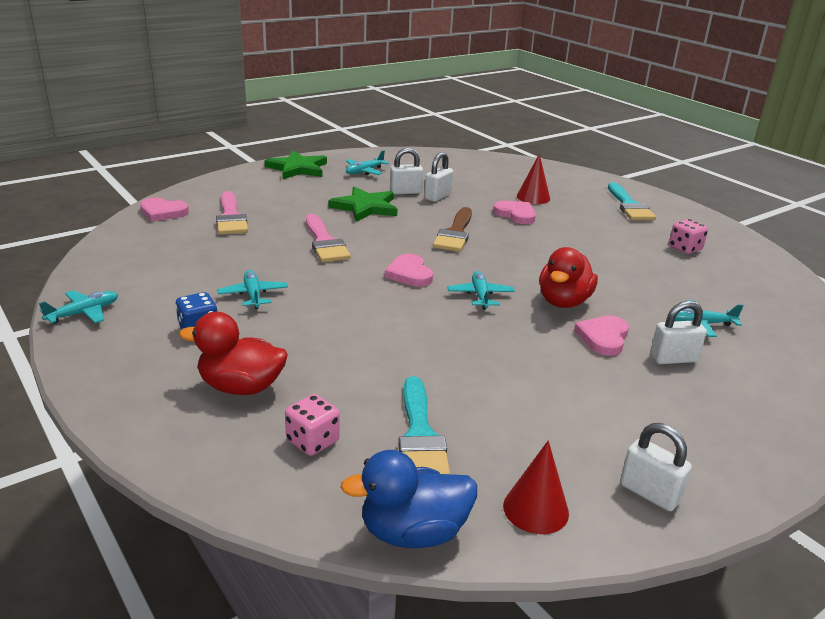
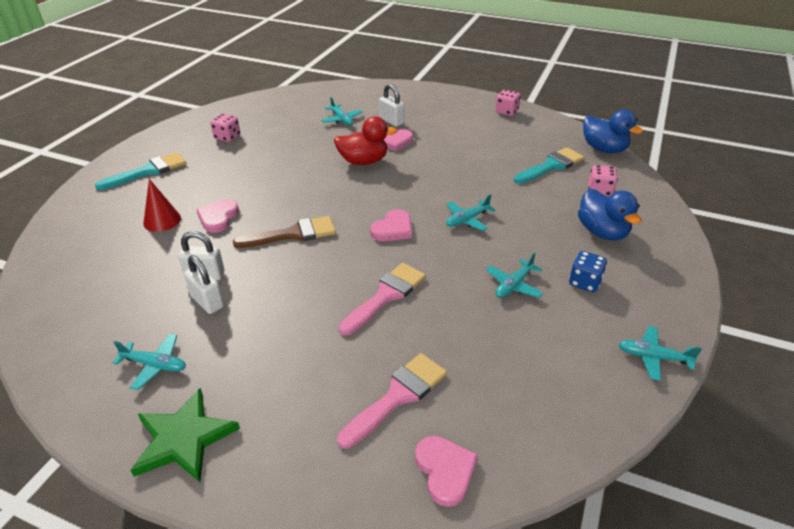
camera: 120 degrees left, 10 degrees up
(241, 387) = (602, 232): red duck -> blue duck
(365, 207) = (277, 310): green star -> none
(480, 296) = (391, 191): turquoise plane -> turquoise plane (467, 220)
(535, 509) = (551, 130): red cone -> none
(649, 493) = (506, 112): white padlock -> pink dice

